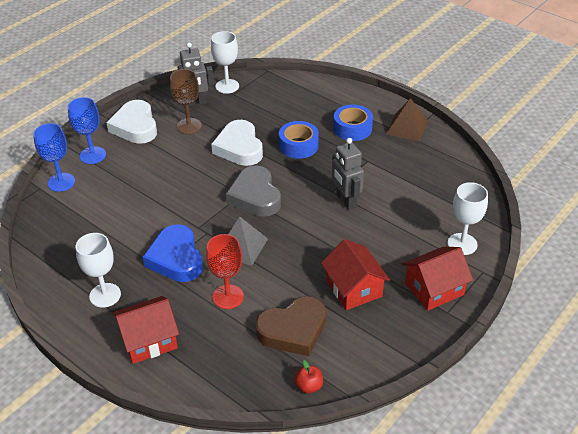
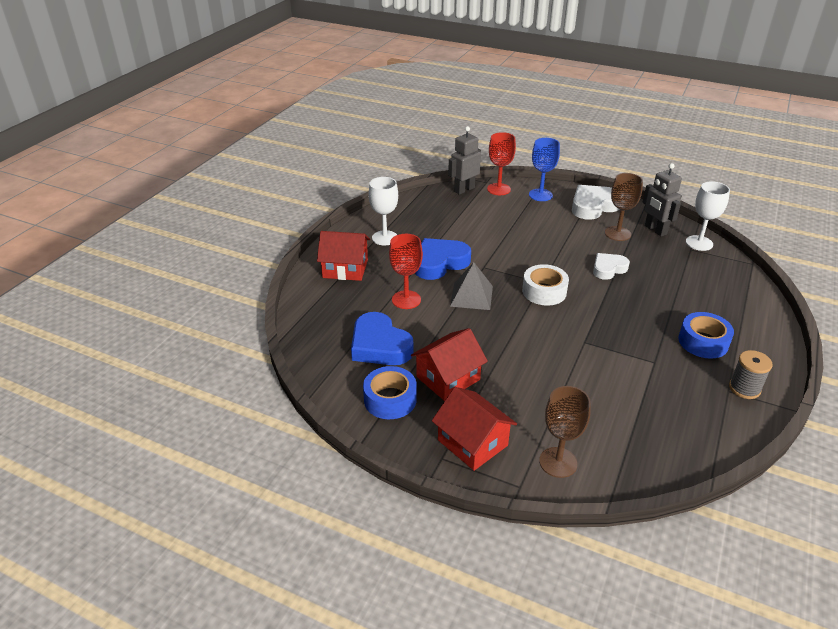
camera: 75 degrees right, 5 degrees down
(61, 182) = (498, 189): blue goblet -> red goblet
(149, 340) = (345, 269): red house -> red house turned 45 degrees counterclockwise
(239, 148) = (608, 269): white heart -> white heart, size x0.63
(255, 196) = (544, 291): grey heart -> white tape
(293, 330) = (379, 345): brown heart -> blue heart
(298, 145) = (641, 306): blue tape -> blue tape (390, 399)
(309, 386) = (317, 366): red apple -> none
(345, 201) = (575, 354): grey robot -> grey robot (464, 189)
(407, 127) = (744, 388): brown pyramid -> grey spool
(462, 244) = (558, 462): white goblet -> brown goblet

